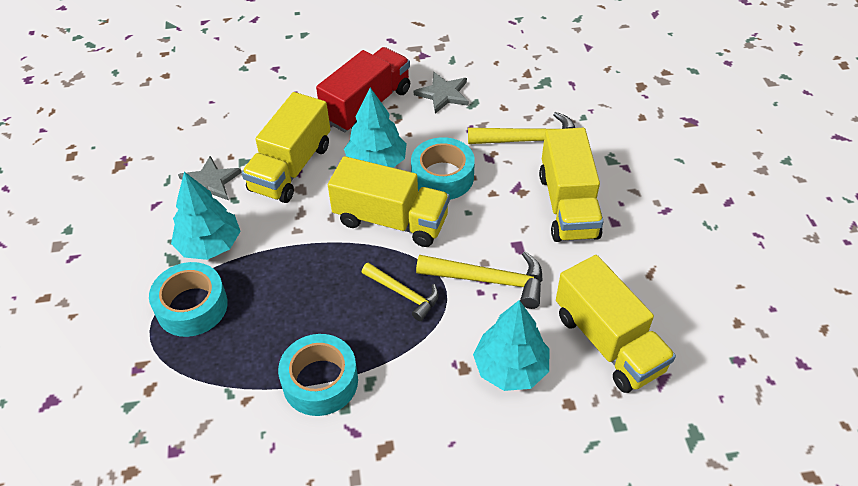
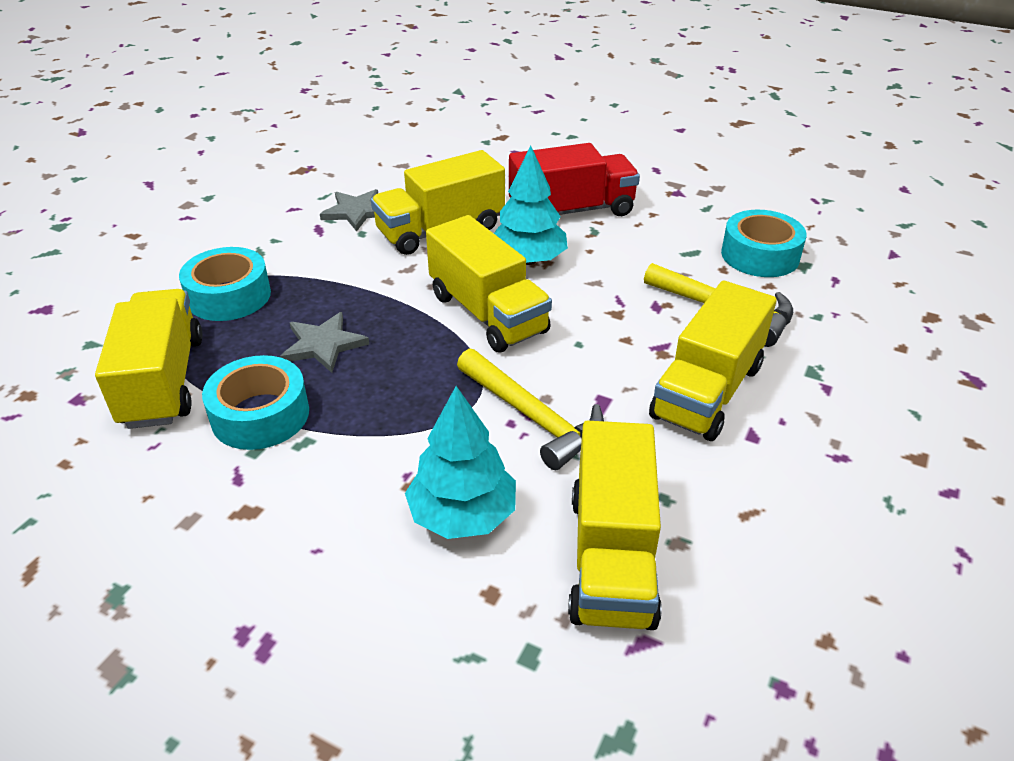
camera: 35 degrees right, 10 degrees down
(210, 245) = (300, 257): turquoise tree -> none
(222, 399) = (163, 381): none -> yellow truck
(403, 294) = (427, 383): yellow hammer -> none
(442, 177) = (585, 300): turquoise tape -> turquoise tape (760, 255)
(443, 94) = (665, 232): grey star -> grey star (323, 345)

